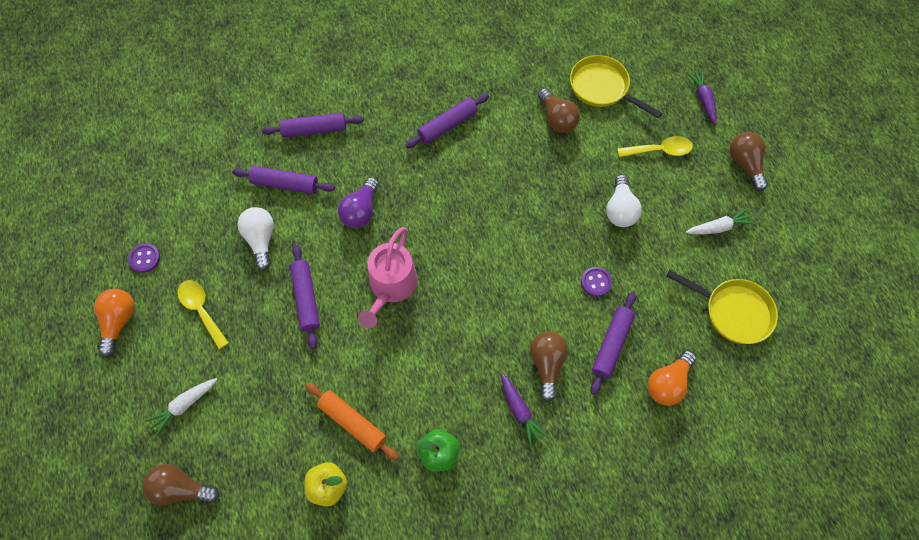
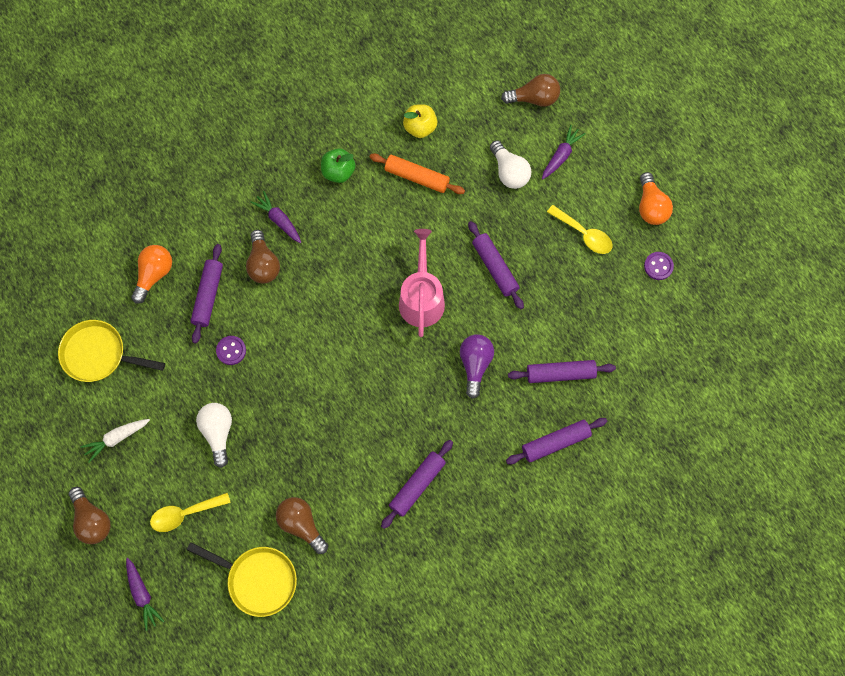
camera: 165 degrees right, 5 degrees up
(184, 405) = (561, 156): white carrot -> purple carrot
(261, 240) = (559, 311): white light bulb -> white light bulb (509, 172)

